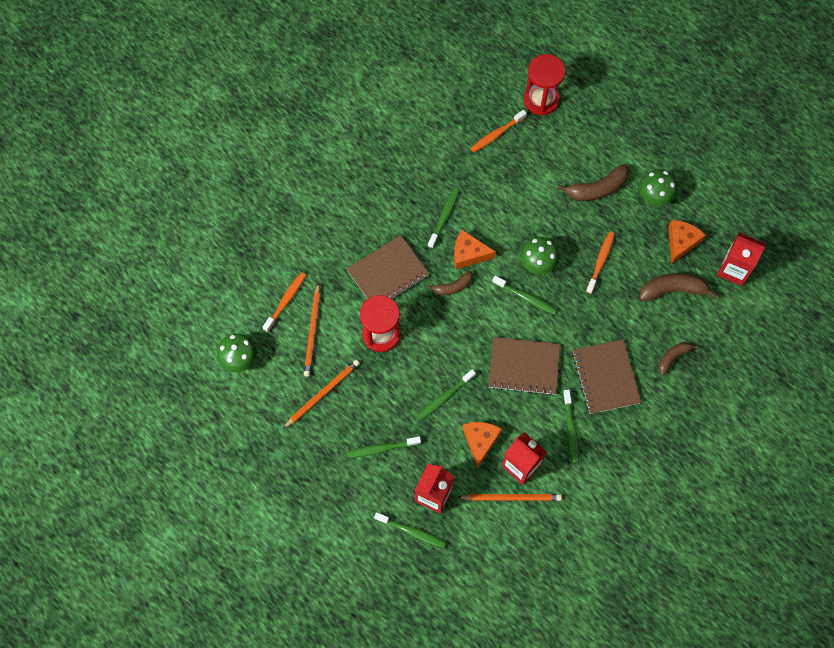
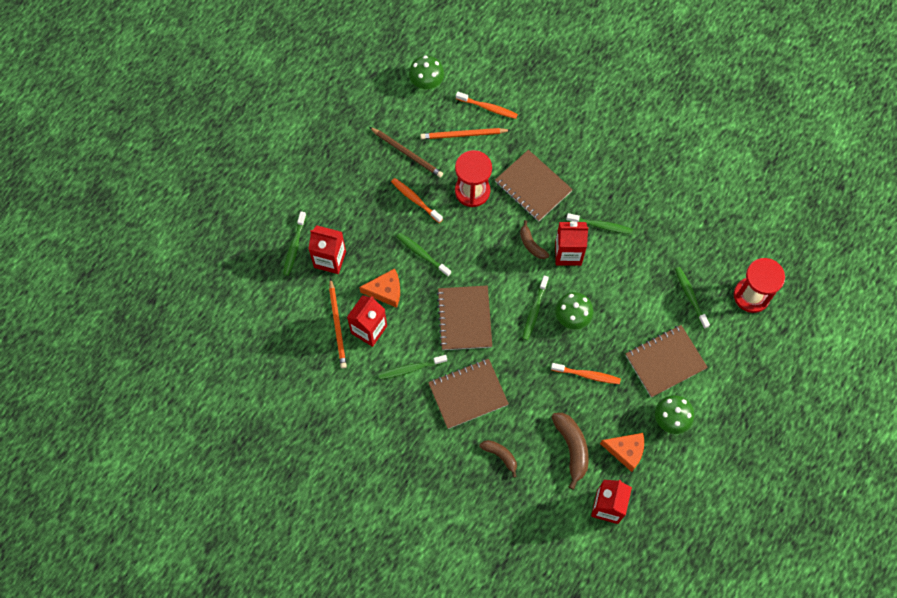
camera: 80 degrees right, 0 degrees up
(322, 393) = (407, 153): orange pencil -> brown pencil
(382, 448) = (365, 210): green toothbrush -> green toothbrush (690, 297)
(469, 254) = (568, 253): orange cheese -> red carton
(497, 134) = (702, 260): orange toothbrush -> orange toothbrush (415, 200)
(597, 189) = (665, 362): brown banana -> brown notebook

